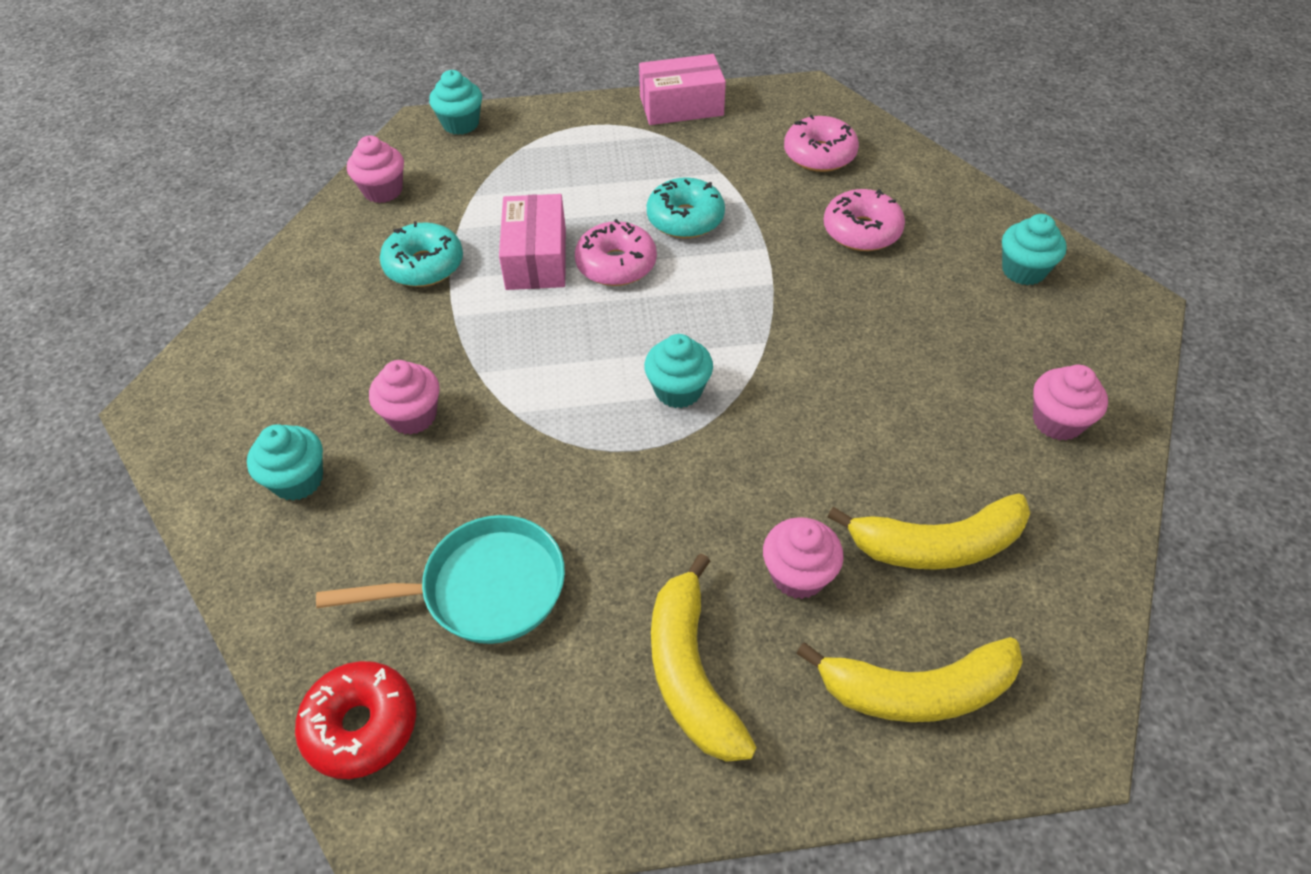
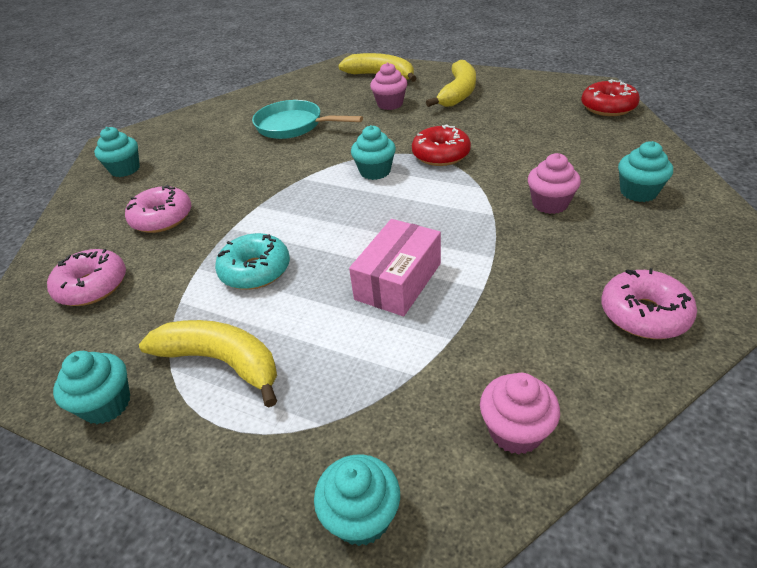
camera: 145 degrees left, 10 degrees down
(424, 265) = (501, 311): turquoise donut -> none
(484, 588) = (535, 129): turquoise pan -> turquoise pan (293, 126)
(607, 460) = (441, 155): none -> red donut
(616, 264) = (342, 253): pink donut -> pink donut (644, 314)
(681, 106) = (106, 404): pink box -> turquoise cupcake
(936, 545) = (326, 99): yellow banana -> yellow banana (222, 361)
(1057, 421) = (222, 117): pink cupcake -> none

